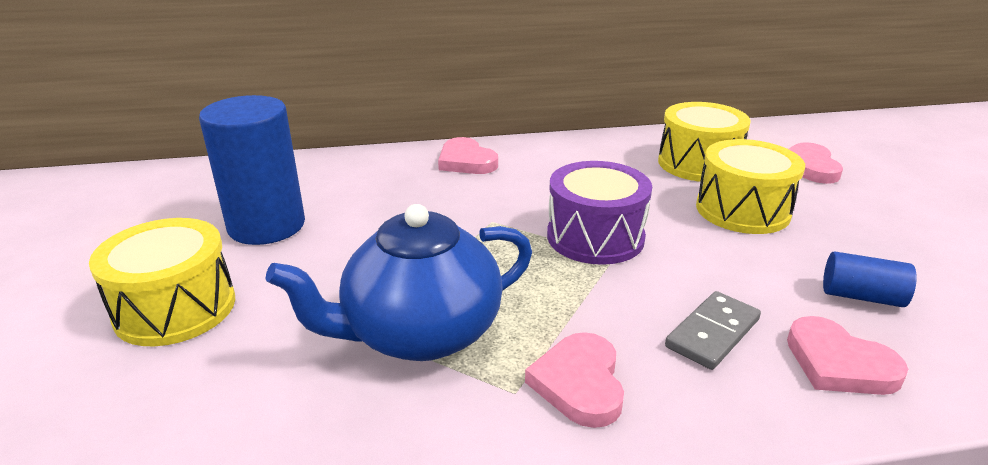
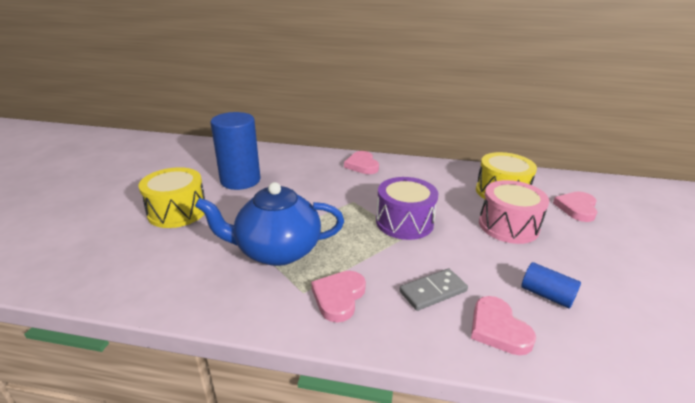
camera: 20 degrees right, 0 degrees up
(742, 210) = (508, 226): yellow drum -> pink drum

